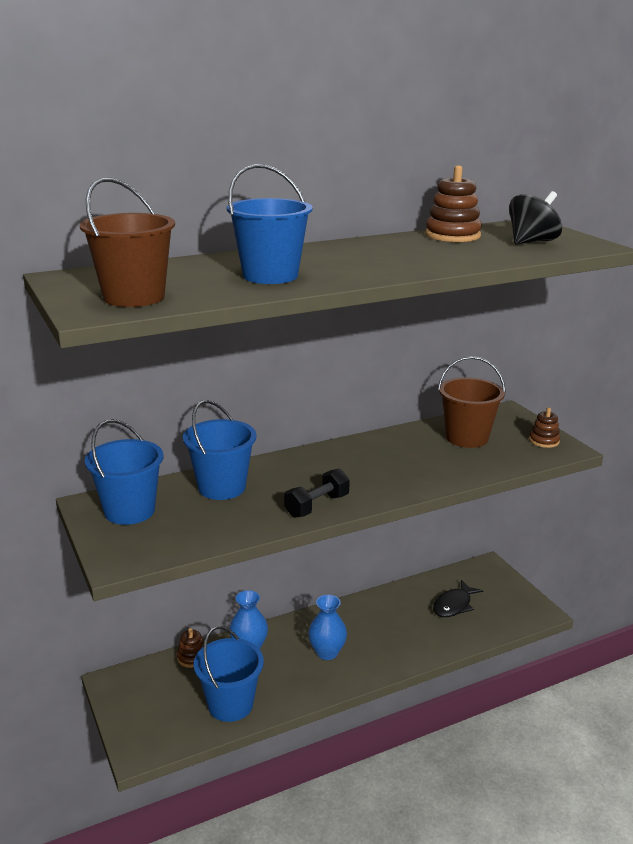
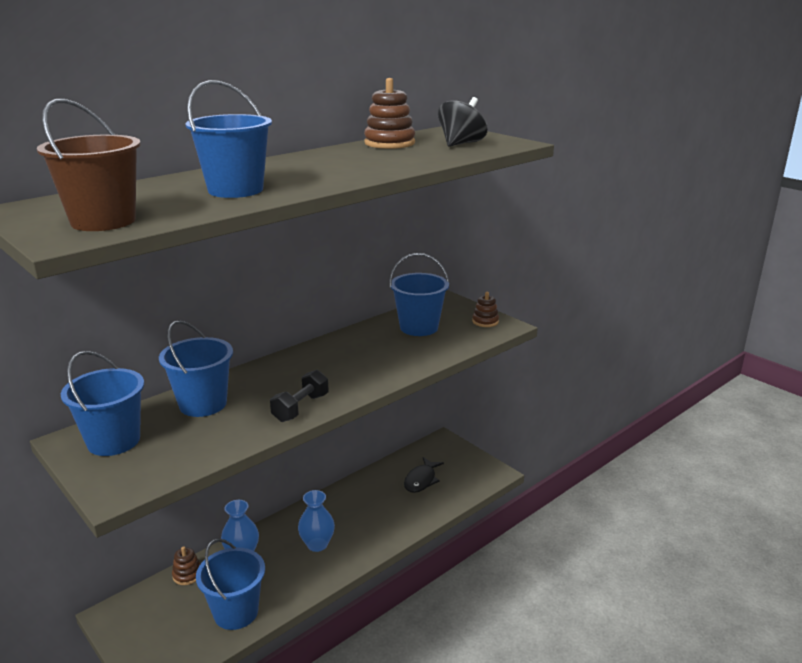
camera: 15 degrees left, 0 degrees up
(467, 438) = (419, 327): brown bucket -> blue bucket

